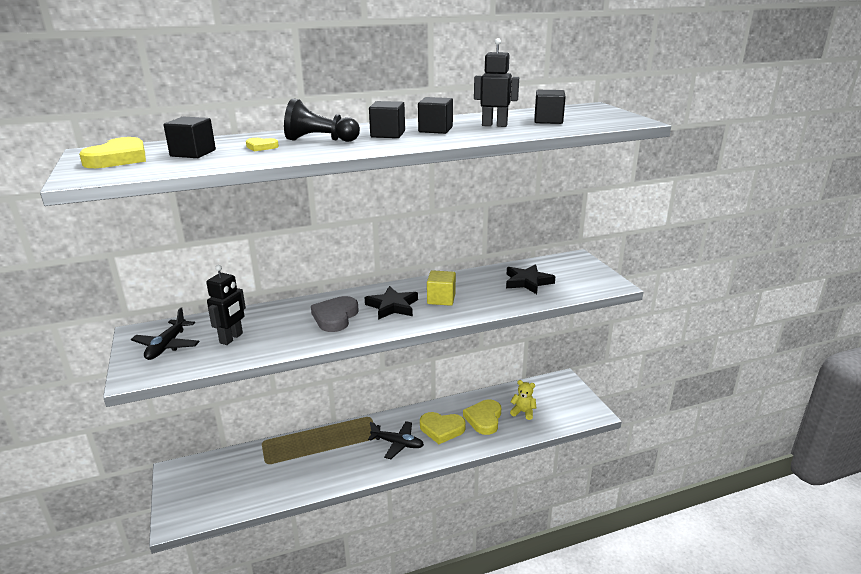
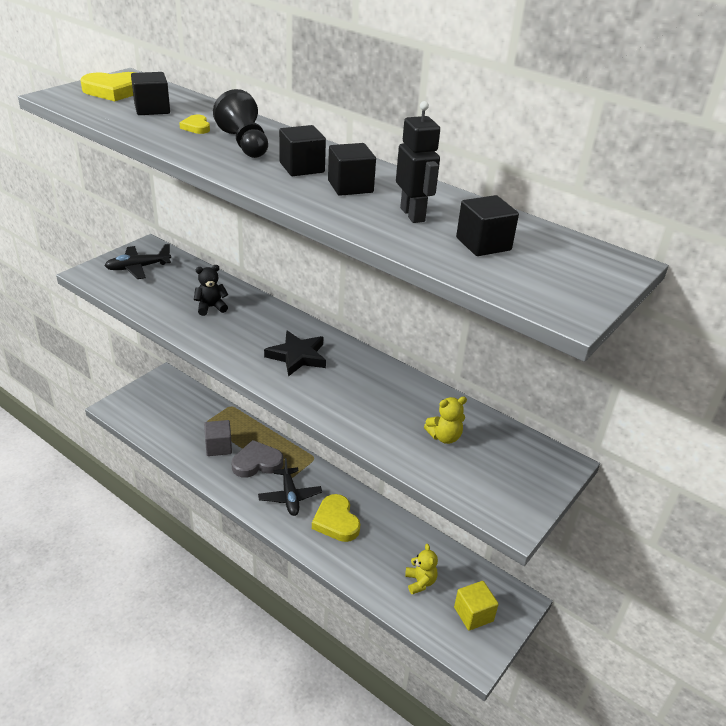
camera: 55 degrees right, 10 degrees up
(231, 338) = (170, 291): black robot -> none
(282, 325) = (211, 307): none -> black teddy bear
(304, 465) = (218, 447): none -> grey cube
(335, 317) = (248, 330): grey heart -> grey heart (257, 463)
(441, 299) = (341, 383): yellow cube -> yellow cube (473, 614)
(484, 419) = (380, 550): yellow heart -> none
(527, 282) = (444, 437): black star -> yellow teddy bear

